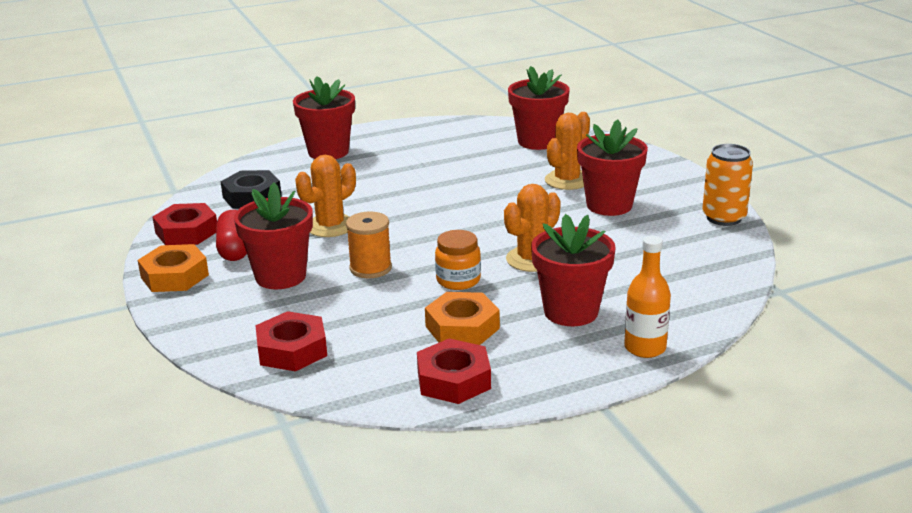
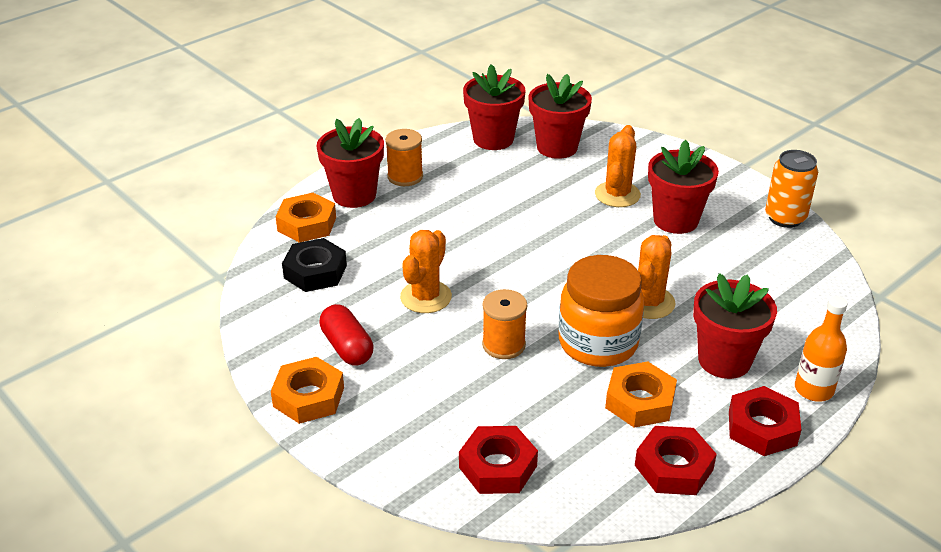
camera: 20 degrees left, 10 degrees up
(186, 232) = (278, 334): red nut -> red nut (762, 428)
(272, 165) = (307, 224): none -> orange nut
(280, 276) = (420, 374): red flower pot -> red flower pot (493, 139)
(382, 145) = (405, 176): none -> orange spool
(458, 280) = (598, 343): orange jar -> orange jar, size x1.79

